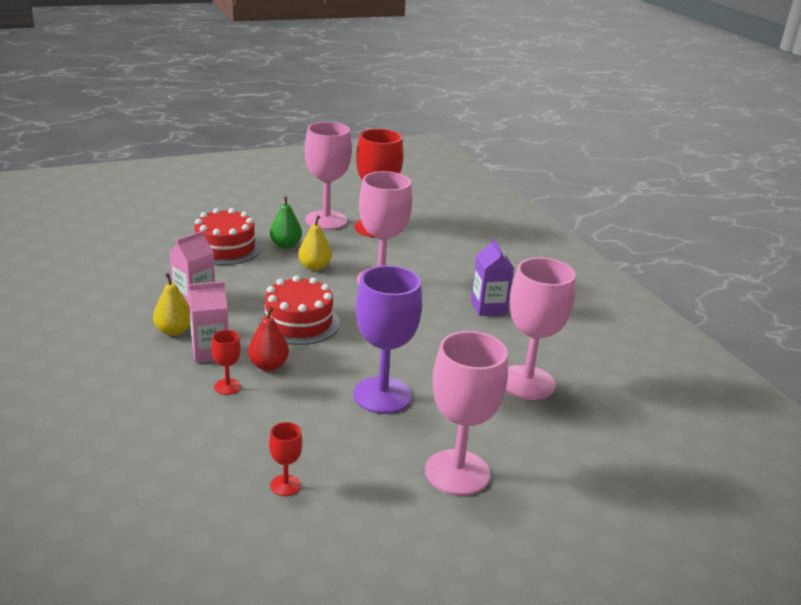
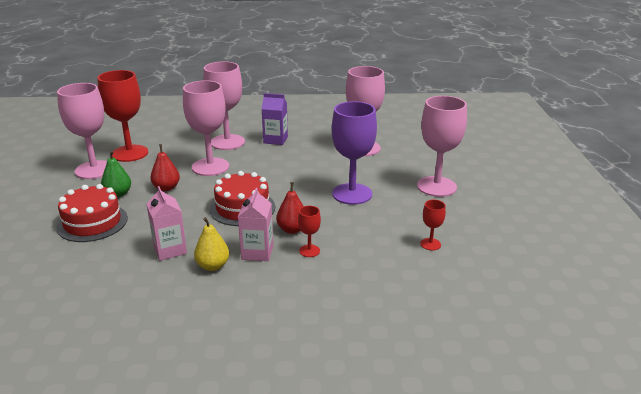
camera: 65 degrees left, 0 degrees up
(314, 267) = (166, 188): yellow pear -> red pear
(451, 276) = (227, 142): none -> pink goblet

